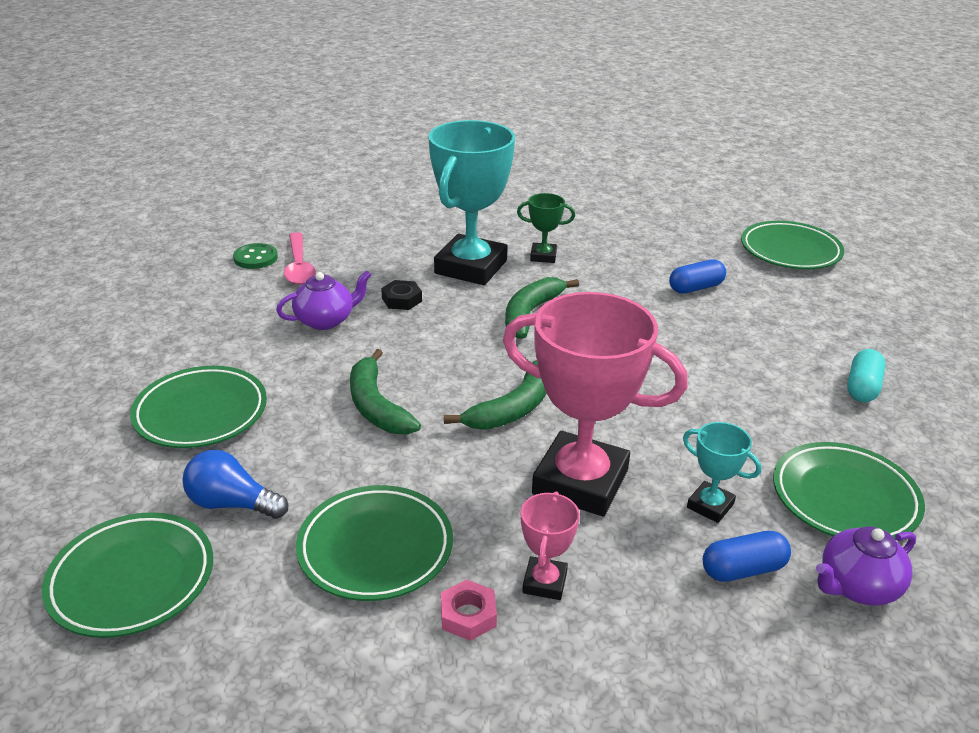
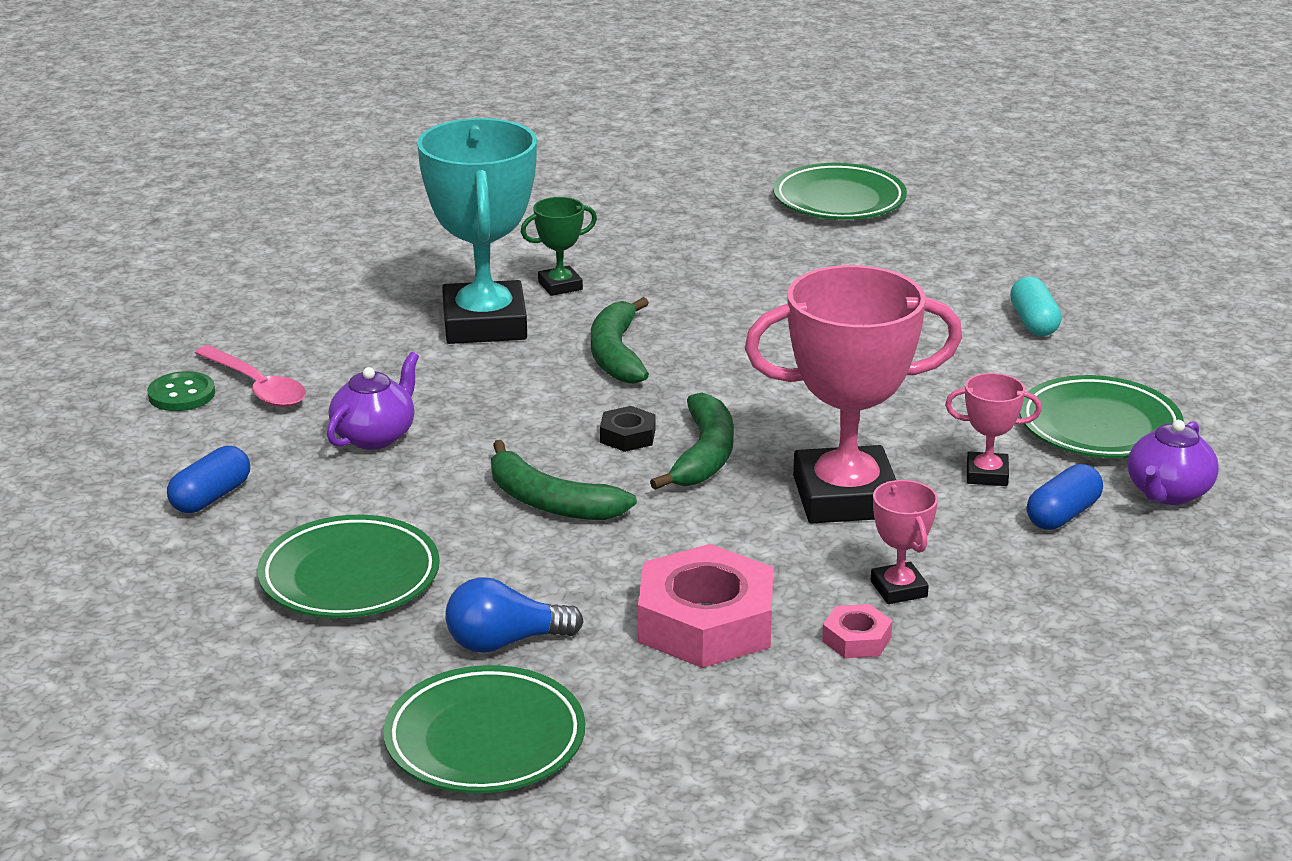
camera: 30 degrees left, 5 degrees down
(375, 548) = (706, 622): green plate -> pink nut
(402, 300) = (442, 385): black nut -> black nut (627, 436)
(695, 288) = (774, 271): blue capsule -> blue capsule (211, 497)
(710, 506) = (987, 474): turquoise trophy -> pink trophy

